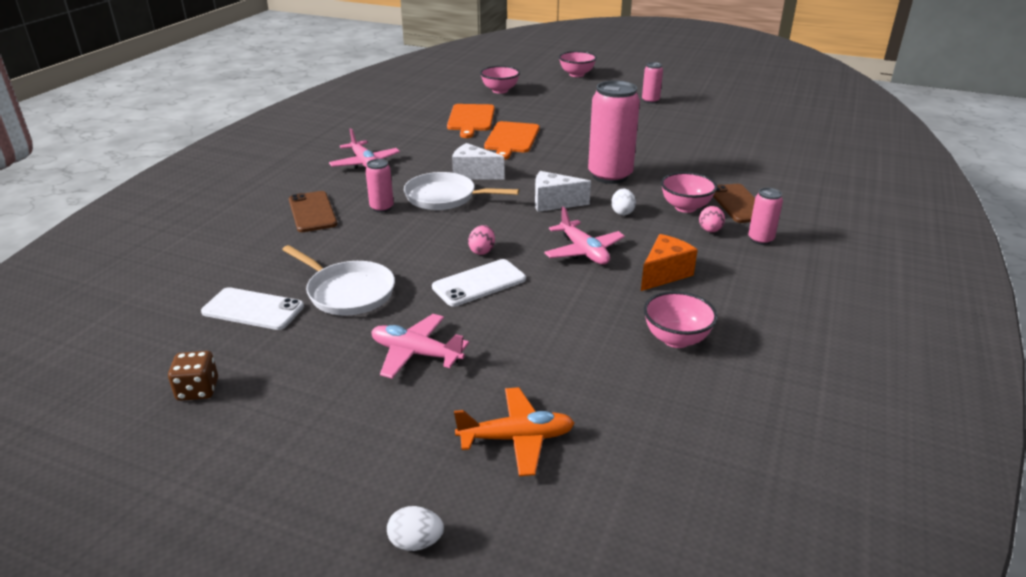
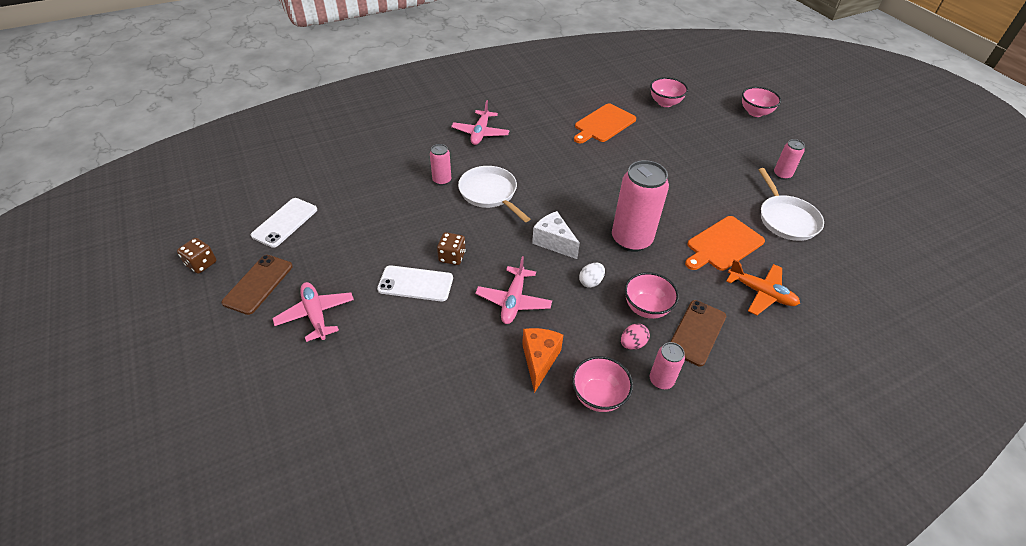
camera: 40 degrees right, 15 degrees up
(253, 309) = (285, 222): white phone -> white phone turned 60 degrees clockwise
(312, 212) = (400, 161): brown phone -> brown phone (258, 284)
(347, 292) = (341, 241): white pan -> white pan (786, 219)
(416, 542) = (163, 443): white egg -> none
(473, 174) = (535, 181): white cheese -> none
(482, 251) = (452, 257): pink egg -> brown dice
(511, 139) = (607, 160): orange cutting board -> orange cutting board (723, 244)
(516, 438) = (284, 419): orange plane -> orange plane (761, 293)
(664, 274) = (539, 360): orange cheese -> orange cheese turned 75 degrees counterclockwise
(676, 339) = (467, 422): pink bowl -> pink bowl (598, 396)

